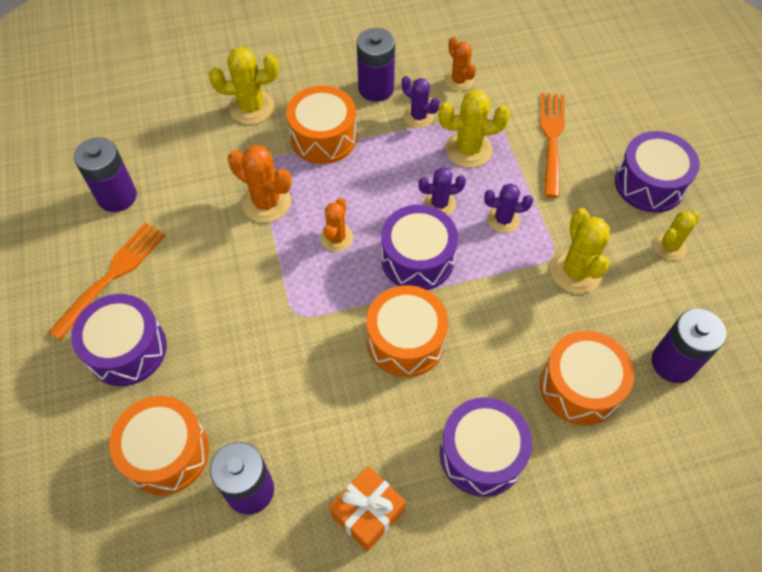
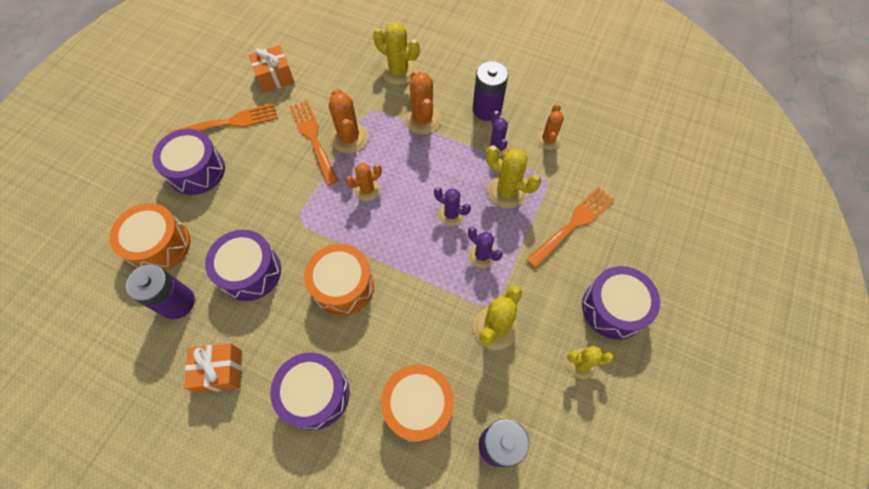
camera: 40 degrees right, 5 degrees up
(117, 196) = (275, 77): purple battery -> orange gift
(228, 228) = (313, 138): none -> orange fork
(323, 137) = (422, 120): orange drum -> orange cactus
(417, 259) = (401, 239): purple drum -> purple drum (250, 272)

